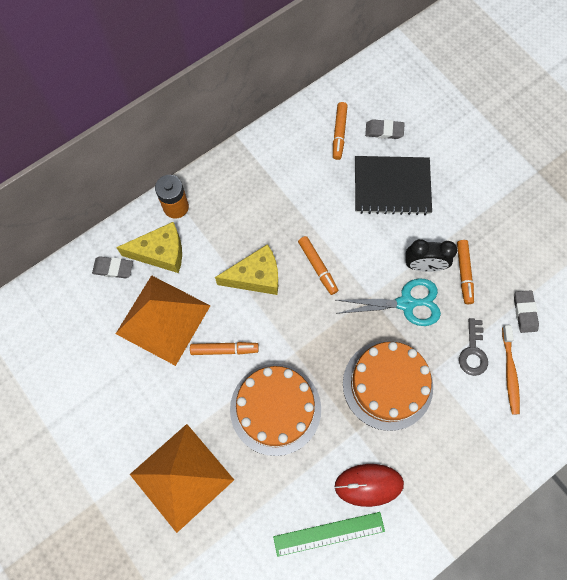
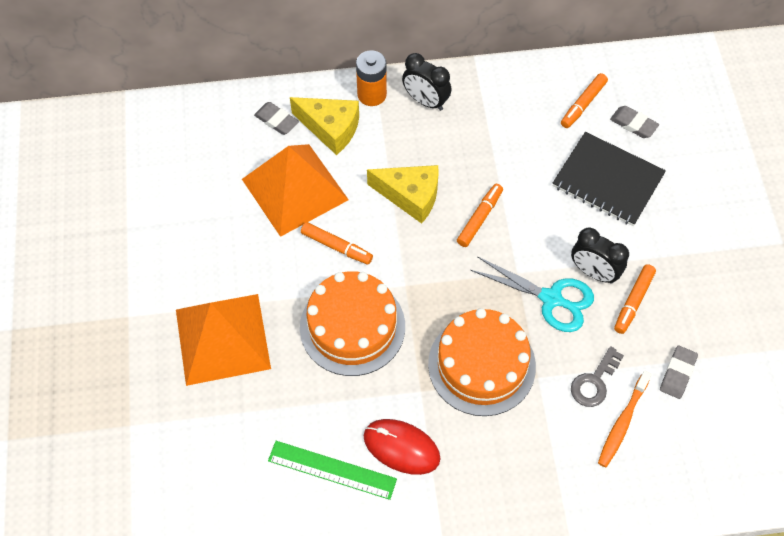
camera: 30 degrees right, 10 degrees down
(221, 191) = (425, 101): none -> black clock
(317, 267) = (479, 218): orange marker -> orange marker turned 150 degrees counterclockwise

